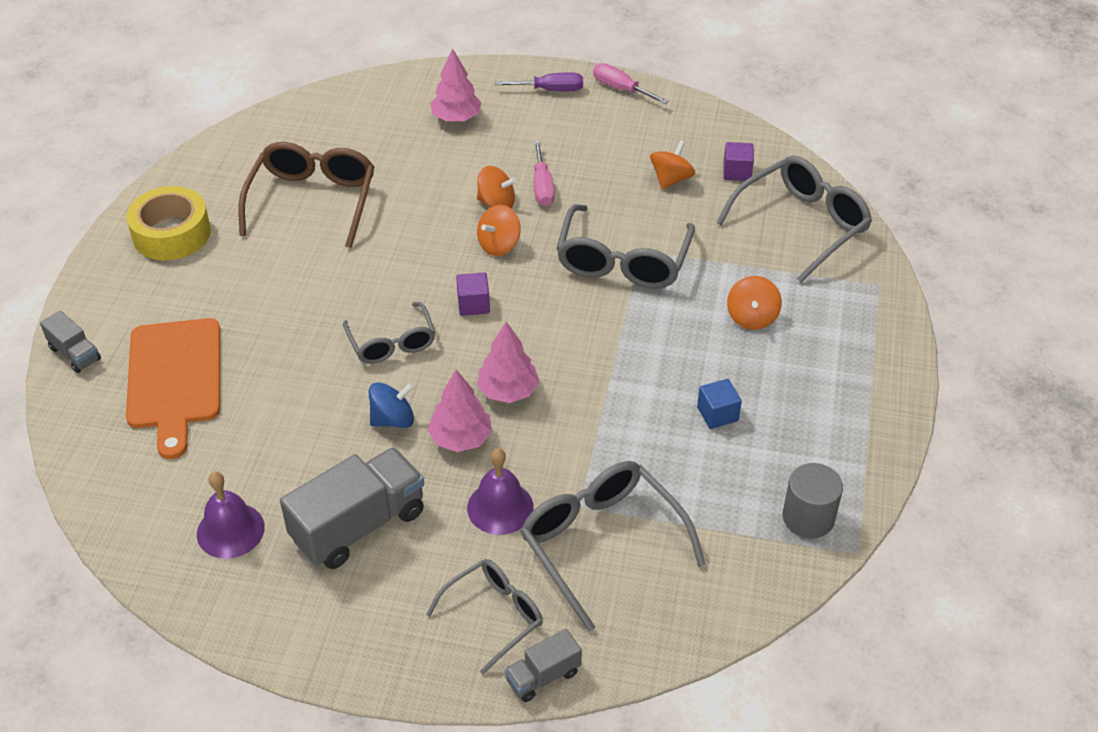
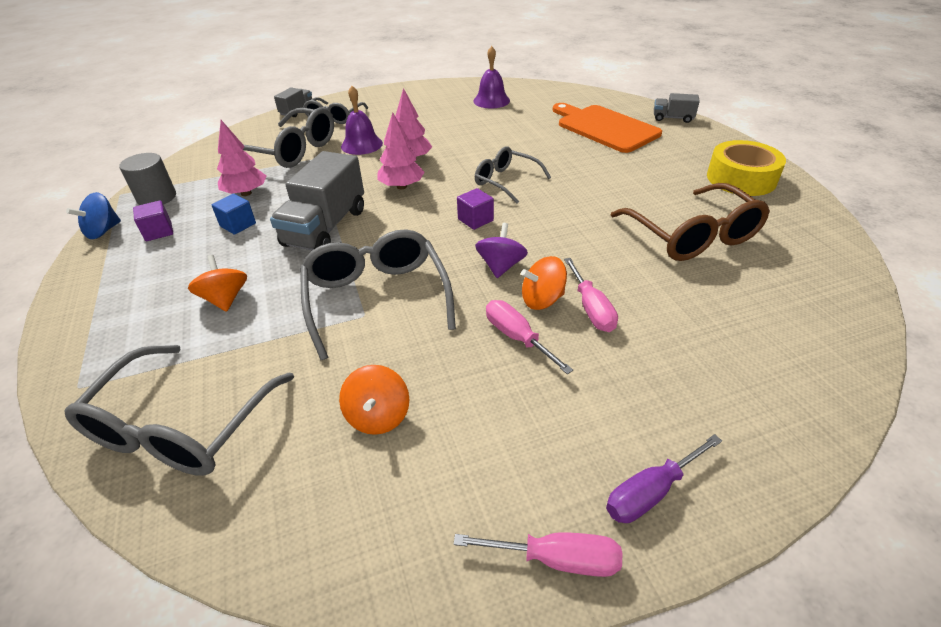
camera: 150 degrees right, 5 degrees down
(358, 525) = (431, 119): grey truck -> grey truck (325, 227)
(393, 419) = (460, 153): blue spinning top -> blue spinning top (103, 231)
(456, 118) = (701, 378): pink tree -> pink tree (246, 193)
(469, 182) = (591, 308): none -> pink screwdriver
(499, 245) = (501, 266): orange spinning top -> purple spinning top
(737, 172) = (292, 473): purple cube -> purple cube (158, 232)

